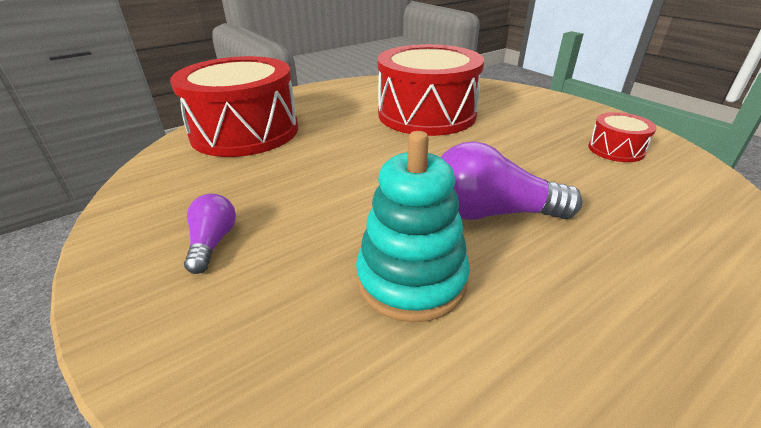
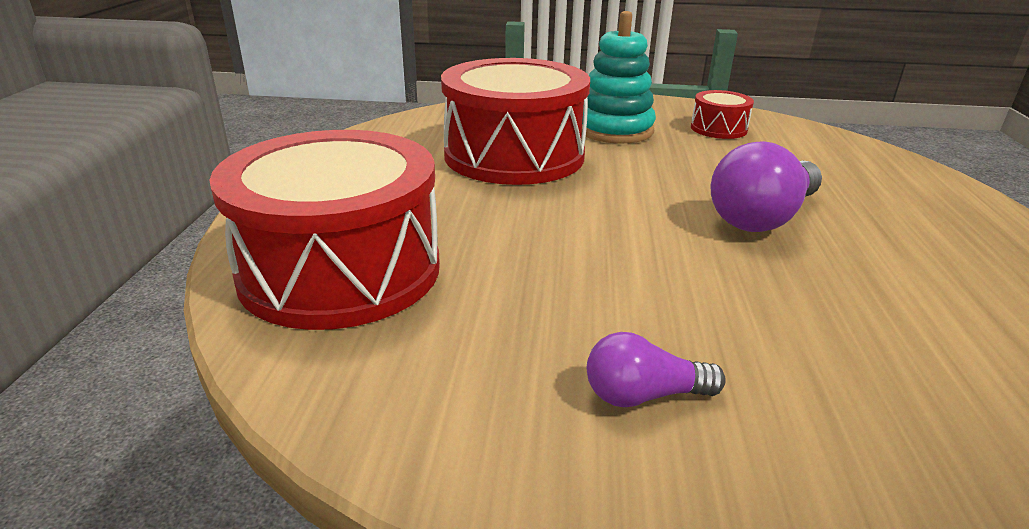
camera: 50 degrees left, 5 degrees down
(213, 243) = (643, 395): purple light bulb -> purple light bulb turned 45 degrees counterclockwise
(411, 279) = (836, 298): turquoise stacking toy -> turquoise stacking toy (614, 130)

